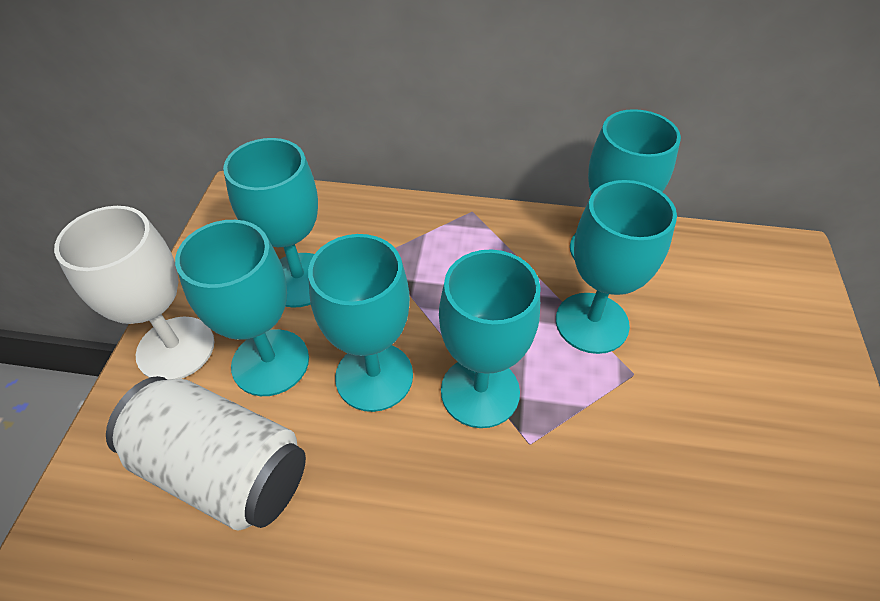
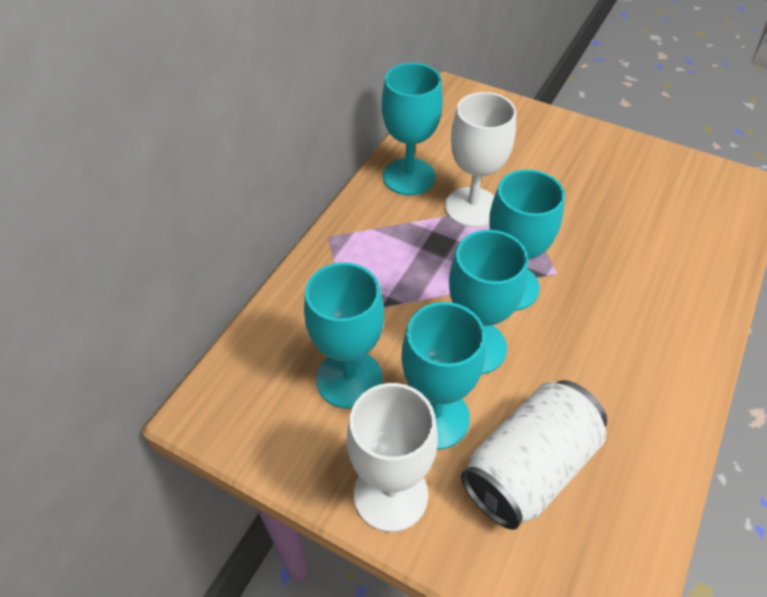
camera: 70 degrees left, 0 degrees up
(591, 323) = (472, 207): turquoise goblet -> white goblet

